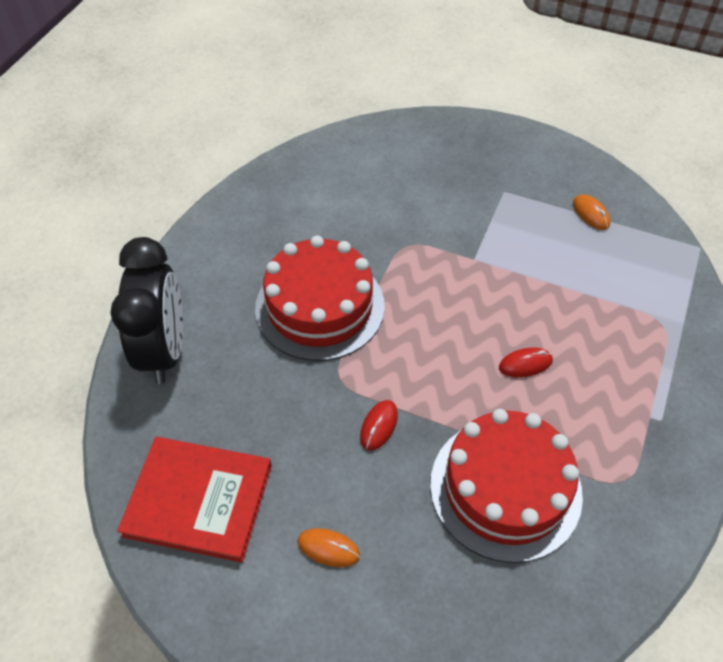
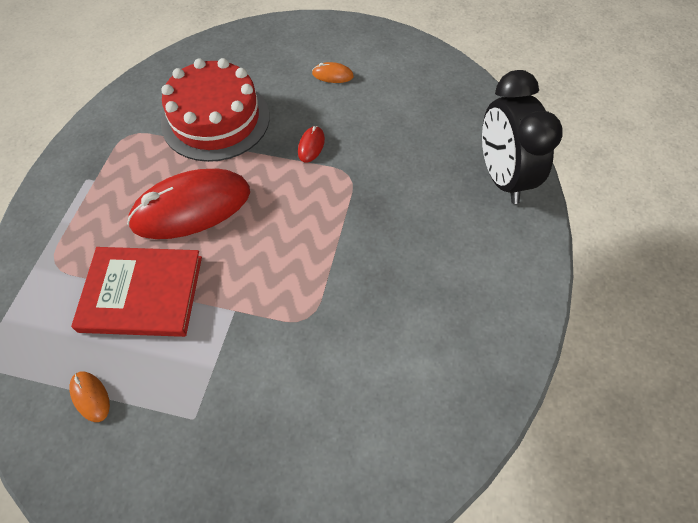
camera: 170 degrees right, 5 degrees up
(198, 500) = (426, 88): red book -> red book (142, 293)
(320, 306) = (382, 234): red cake -> none
(525, 364) = (191, 208): red mouse -> red mouse, size x2.49

